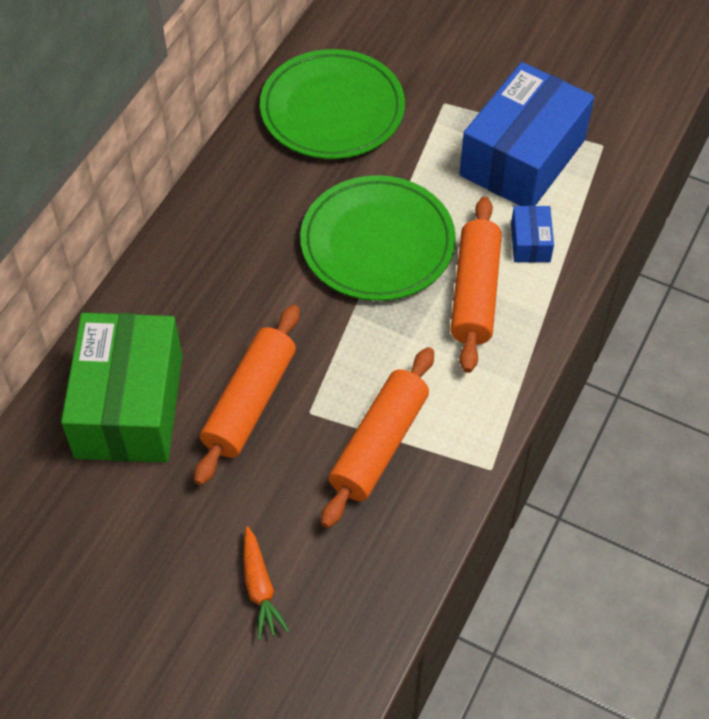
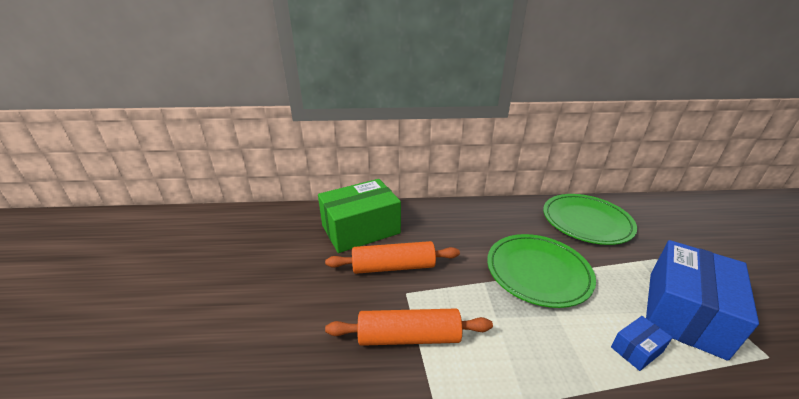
camera: 60 degrees right, 25 degrees down
(260, 588) = (276, 323): orange carrot -> none
(474, 293) = (562, 335): orange rolling pin -> none
(522, 157) = (684, 312): blue box -> blue box turned 60 degrees counterclockwise

